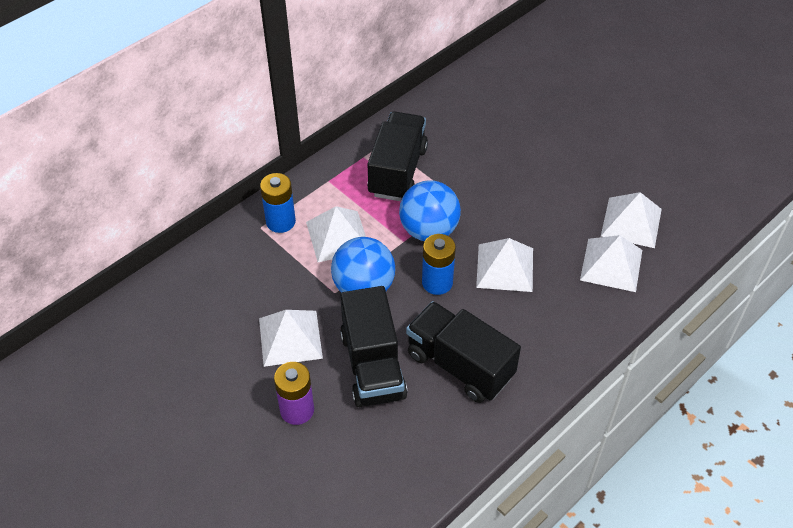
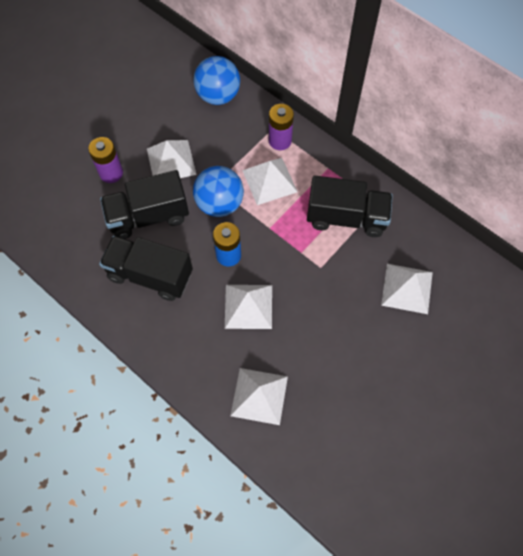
camera: 85 degrees right, 15 degrees up
(280, 222) = (280, 141): blue battery -> purple battery
(429, 230) = (282, 246): blue ball -> blue ball (218, 95)
(459, 365) = (150, 275): black truck -> black truck turned 105 degrees counterclockwise
(631, 222) = (312, 417): white pyramid -> white pyramid (407, 288)

